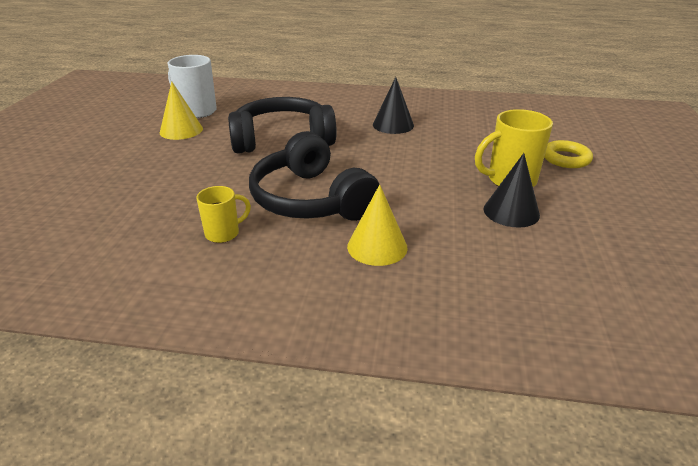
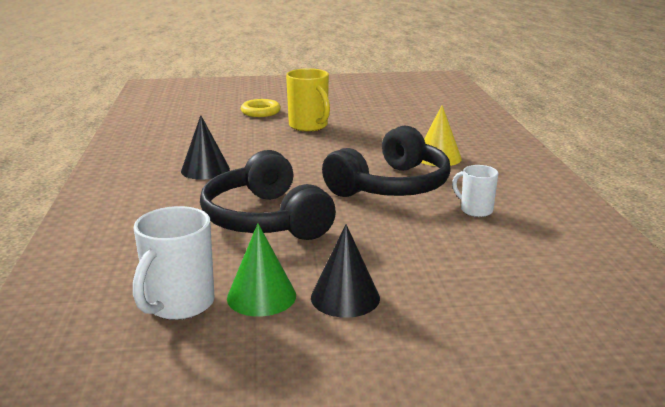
camera: 105 degrees left, 10 degrees down
(181, 130) = (261, 296): yellow cone -> green cone
(223, 233) = (475, 210): yellow mug -> white mug
(511, 211) = (357, 125): black cone -> black cone (345, 297)

